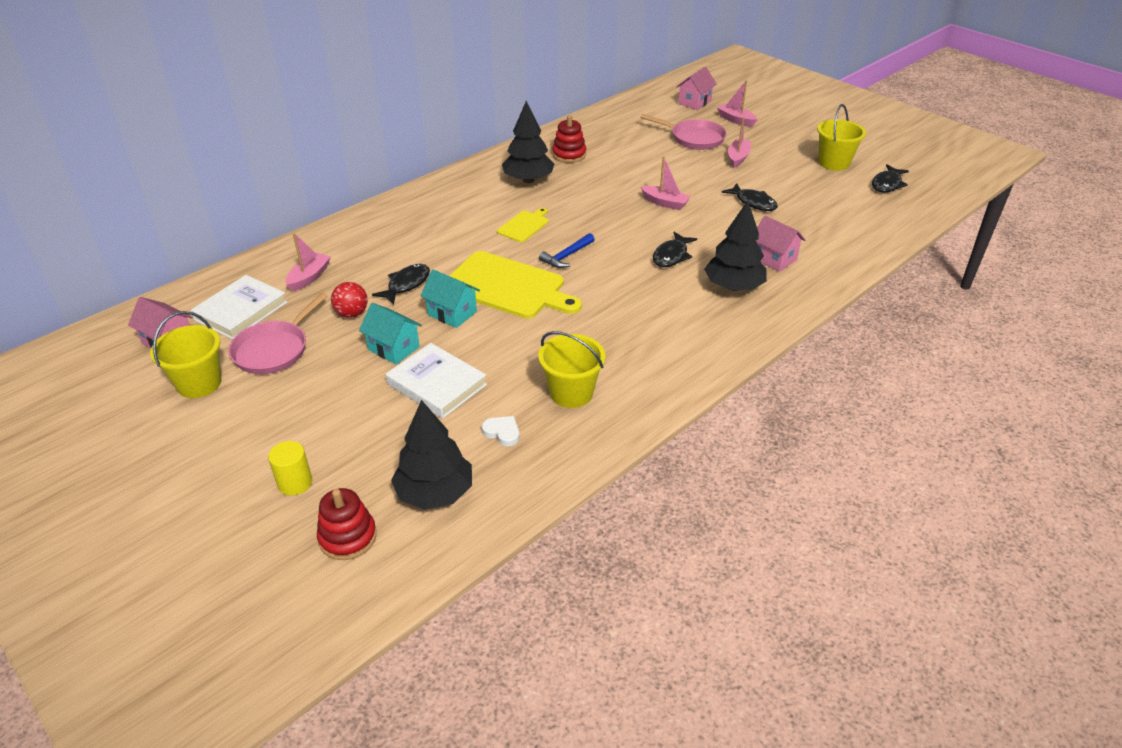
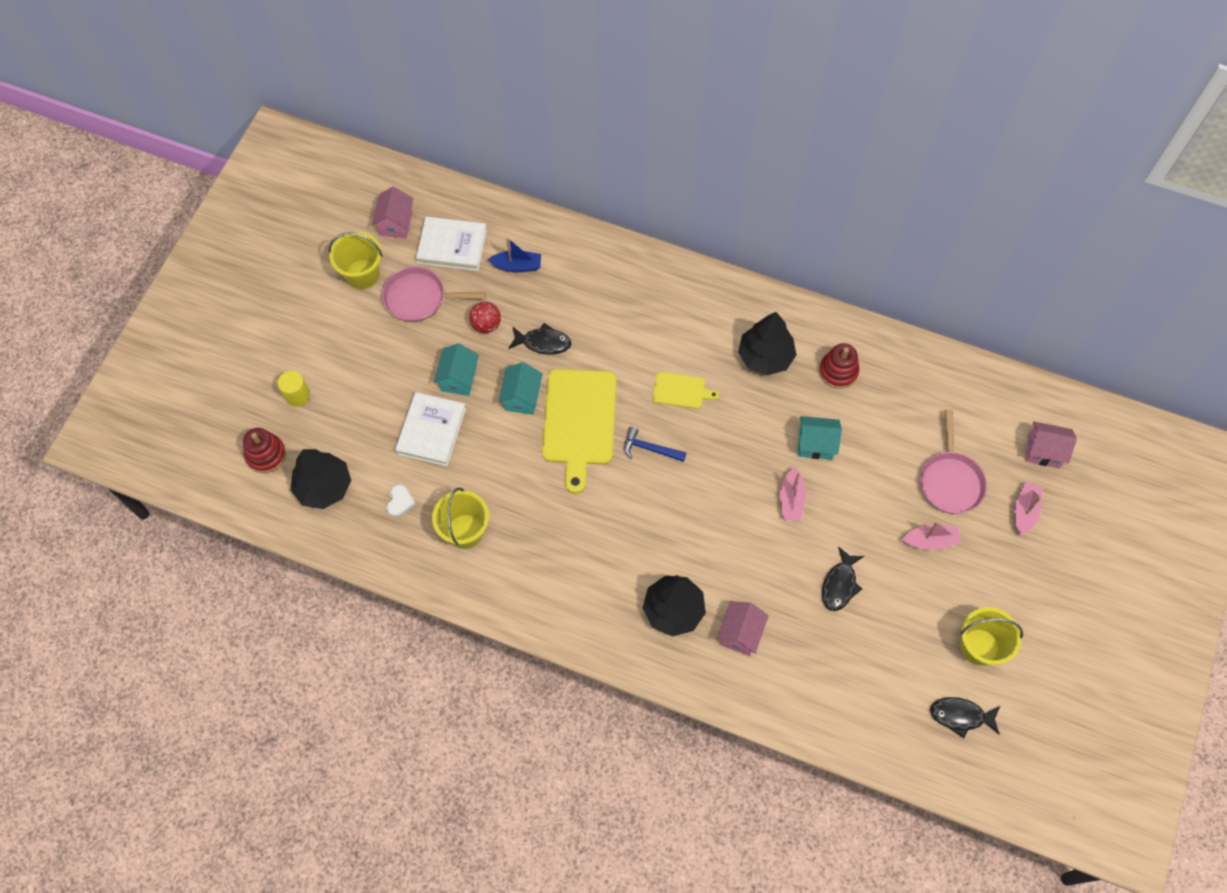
camera: 65 degrees right, 25 degrees up
(309, 277) = (517, 266): pink boat -> blue boat
(624, 180) = (815, 444): none -> turquoise house
(671, 256) = (697, 539): black fish -> none

